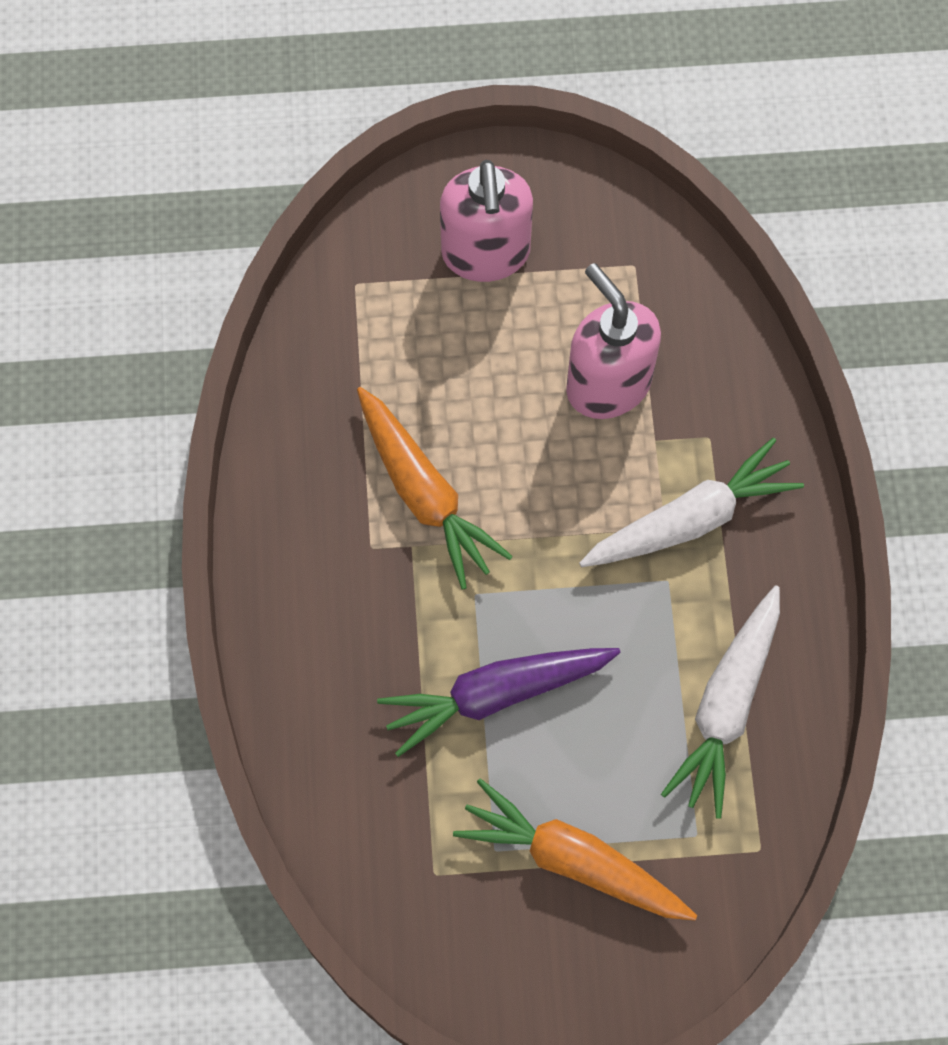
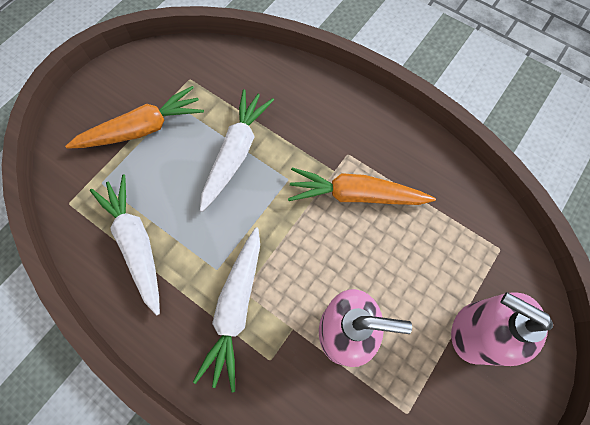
camera: 130 degrees right, 0 degrees up
(495, 695) = (236, 152): purple carrot -> white carrot

